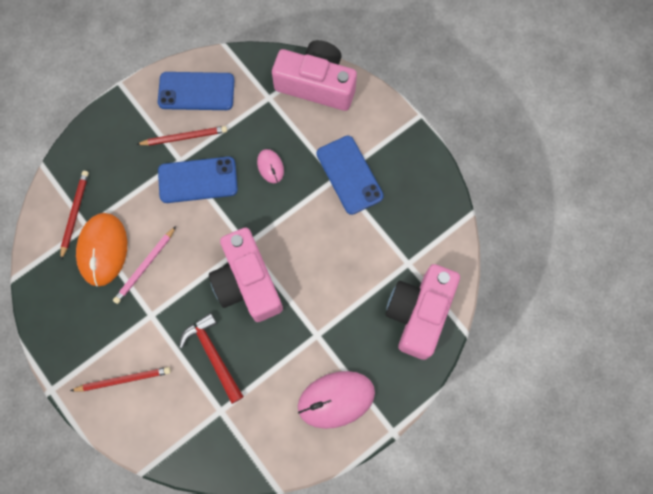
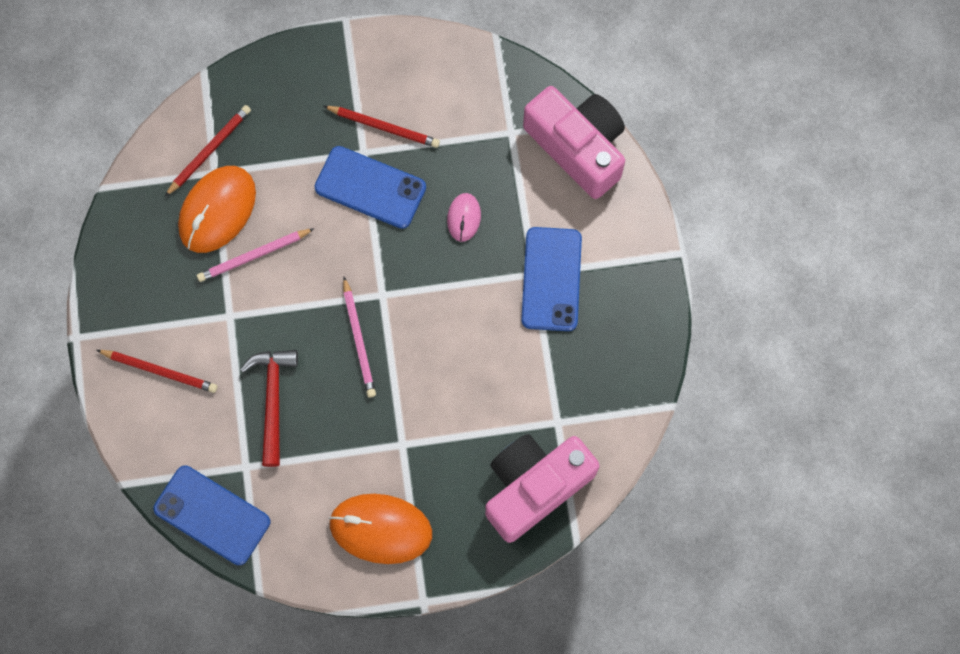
camera: 30 degrees right, 0 degrees up
(196, 91) = (429, 79): blue phone -> blue phone (212, 515)
(247, 282) = (358, 339): pink camera -> pink pencil
(336, 399) = (381, 529): pink mouse -> orange mouse

